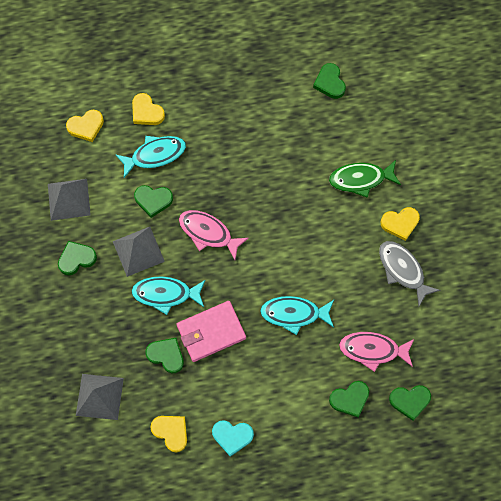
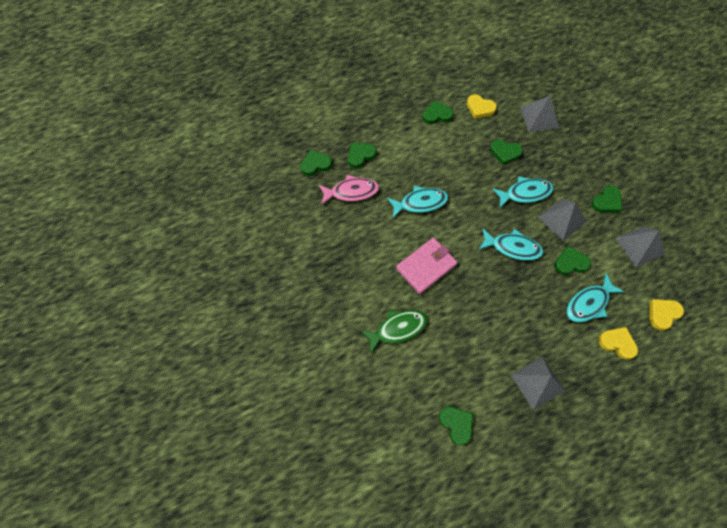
camera: 165 degrees right, 5 degrees down
(208, 233) = (512, 247): pink fish -> turquoise fish
(211, 332) = (479, 175): pink wallet -> pink wallet (426, 266)
(232, 436) = (437, 115): turquoise heart -> green heart
(240, 97) = (537, 382): none -> grey pyramid
(400, 223) = (352, 296): yellow heart -> none
(403, 270) = (341, 257): grey fish -> none

